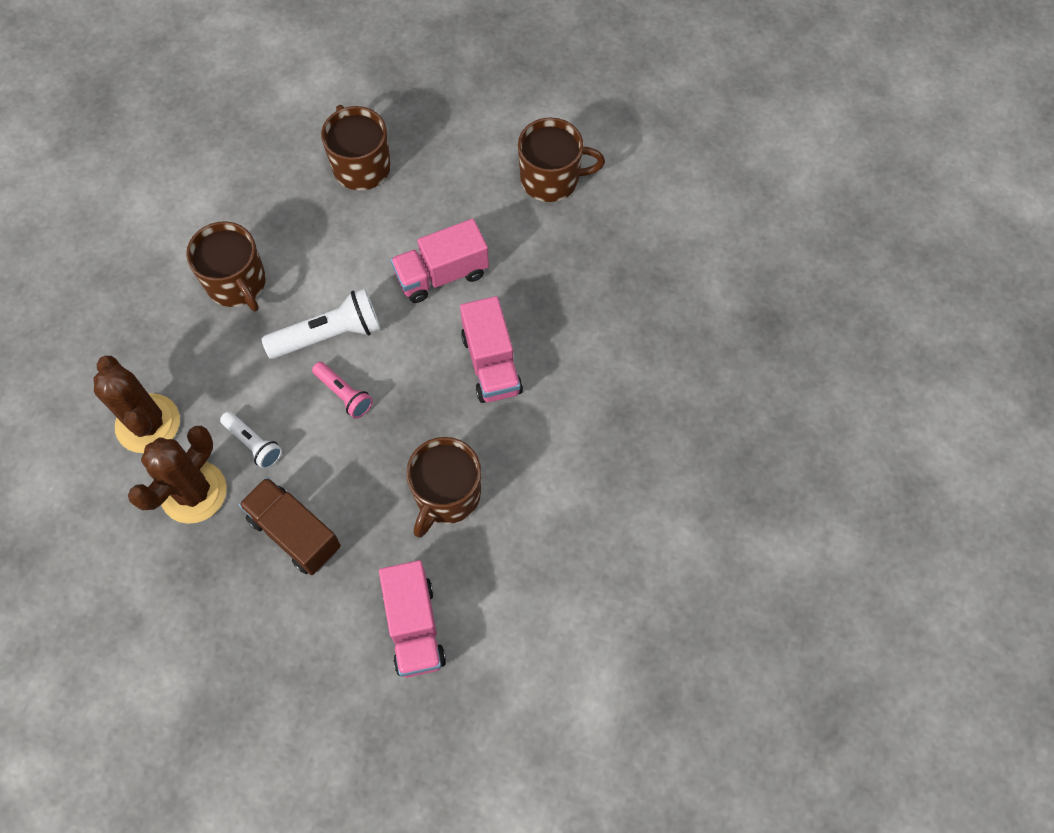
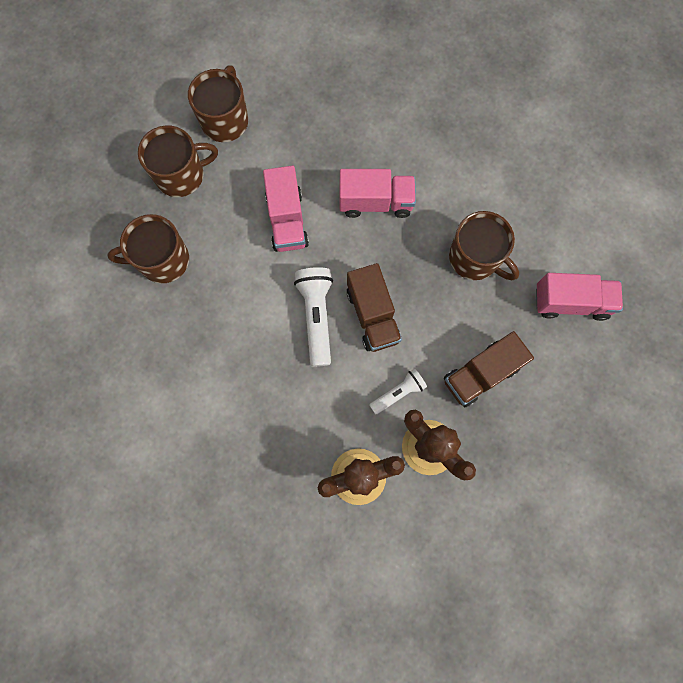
camera: 75 degrees left, 10 degrees up
(237, 283) = (246, 382): brown mug -> brown mug (181, 175)
(344, 394) = (372, 315): pink flashlight -> brown truck

